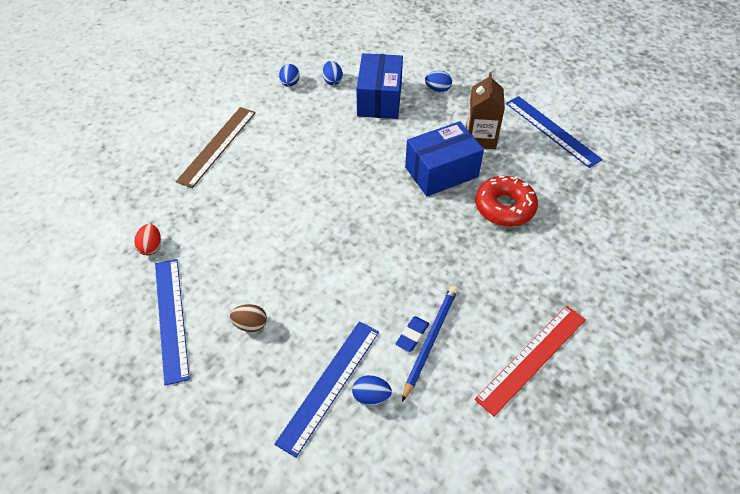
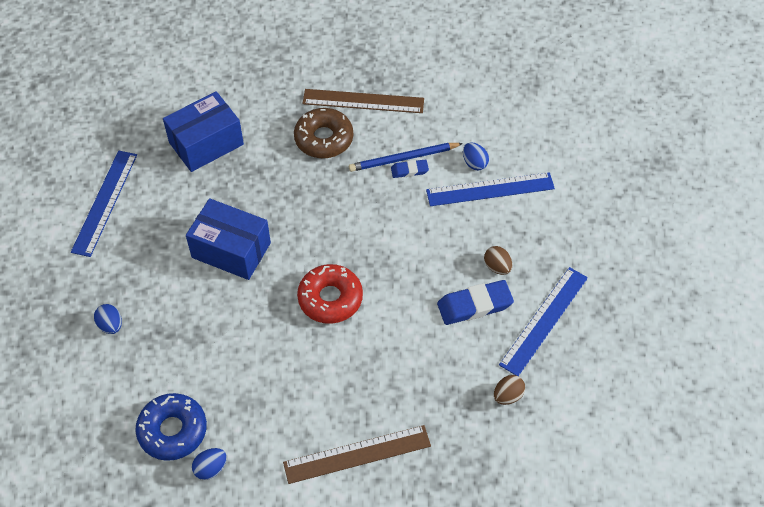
camera: 130 degrees left, 5 degrees up
(151, 247) = (508, 396): red egg -> brown egg
(237, 282) = (474, 305): none -> blue eraser
(332, 81) = (173, 430): blue egg -> blue donut
(379, 99) = (169, 364): blue box -> blue box (206, 143)
(480, 138) = (160, 248): brown carton -> none
(504, 207) = (235, 185): red donut -> red donut (330, 298)
(507, 295) = (324, 139): none -> brown donut
(532, 358) = (363, 101): red ruler -> brown ruler

